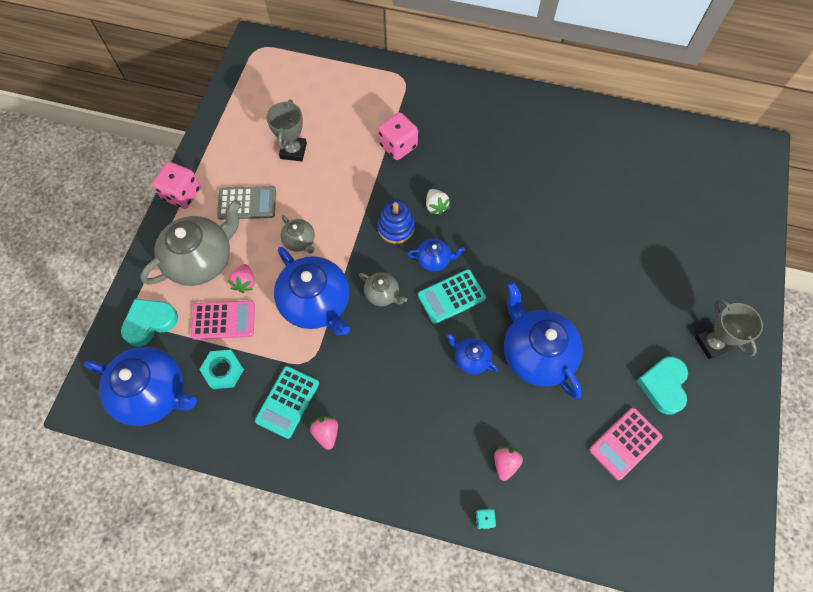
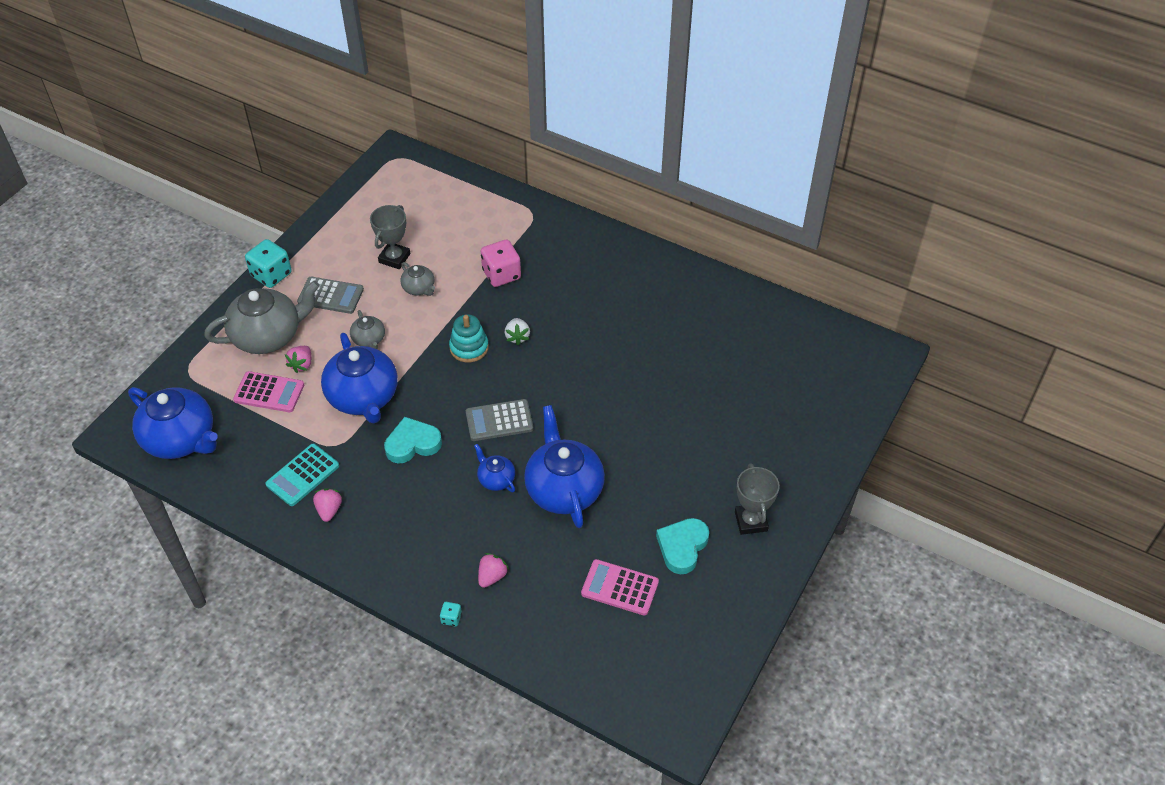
camera: 15 degrees right, 15 degrees down
(150, 322) = (199, 379): turquoise heart -> turquoise heart (412, 444)
(182, 194) = (271, 275): pink dice -> turquoise dice
(223, 371) = (252, 435): turquoise nut -> none
(382, 294) = (431, 403): grey teapot -> grey teapot (419, 288)
(396, 227) = (469, 347): blue stacking toy -> turquoise stacking toy
(434, 260) = (495, 384): blue teapot -> none
(451, 296) = (499, 420): turquoise calculator -> grey calculator
(625, 443) = (620, 588): pink calculator -> pink calculator turned 45 degrees clockwise

